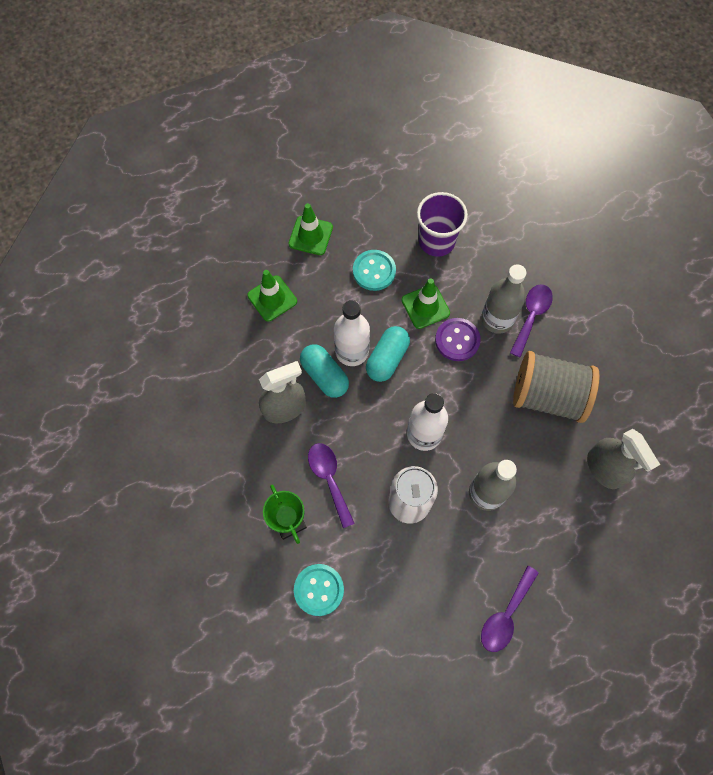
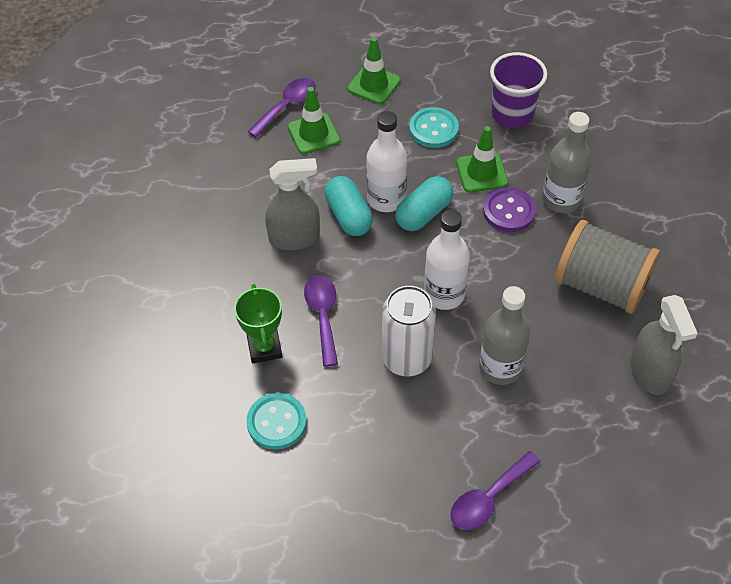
camera: 15 degrees right, 15 degrees down
(531, 316) = (602, 204): purple spoon -> purple spoon (287, 106)

